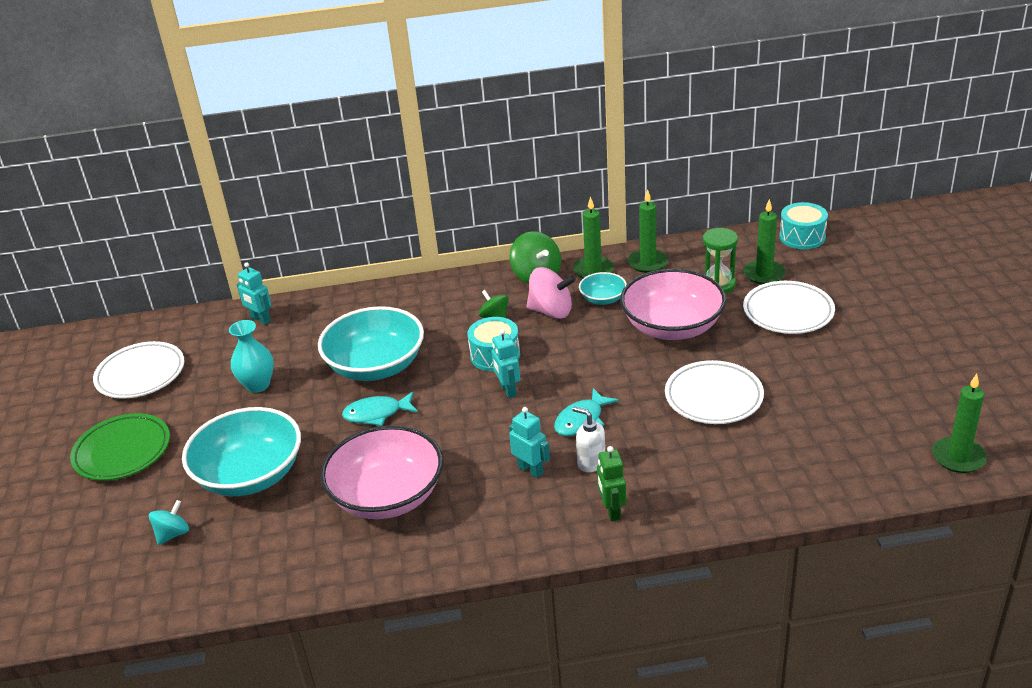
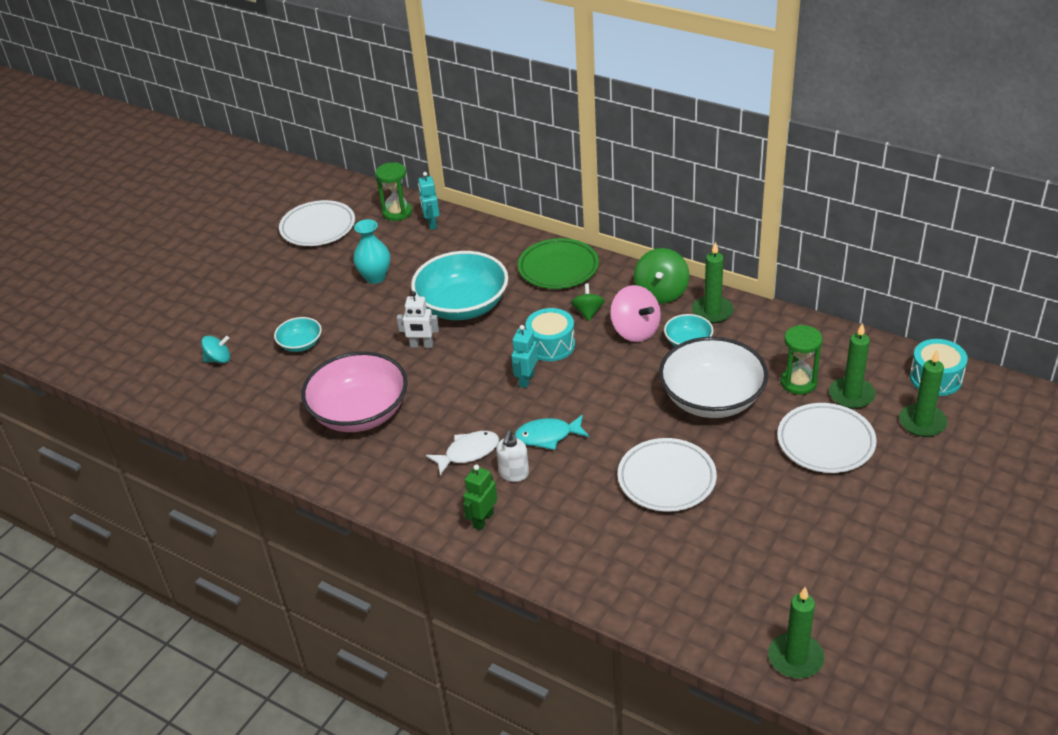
camera: 40 degrees right, 5 degrees up
(122, 451) = (251, 281): green plate -> green plate (558, 268)
(212, 326) = (397, 212): none -> green hourglass
(250, 475) = (300, 344): turquoise bowl -> turquoise bowl, size x0.48
(377, 414) = (421, 345): turquoise fish -> white robot
(530, 470) = (468, 453): turquoise robot -> white fish
(591, 462) = (514, 474): white soap dispenser -> white soap dispenser turned 150 degrees counterclockwise
(648, 263) = (765, 329): green candle -> green candle (922, 422)
(672, 327) = (712, 399): pink bowl -> white bowl

